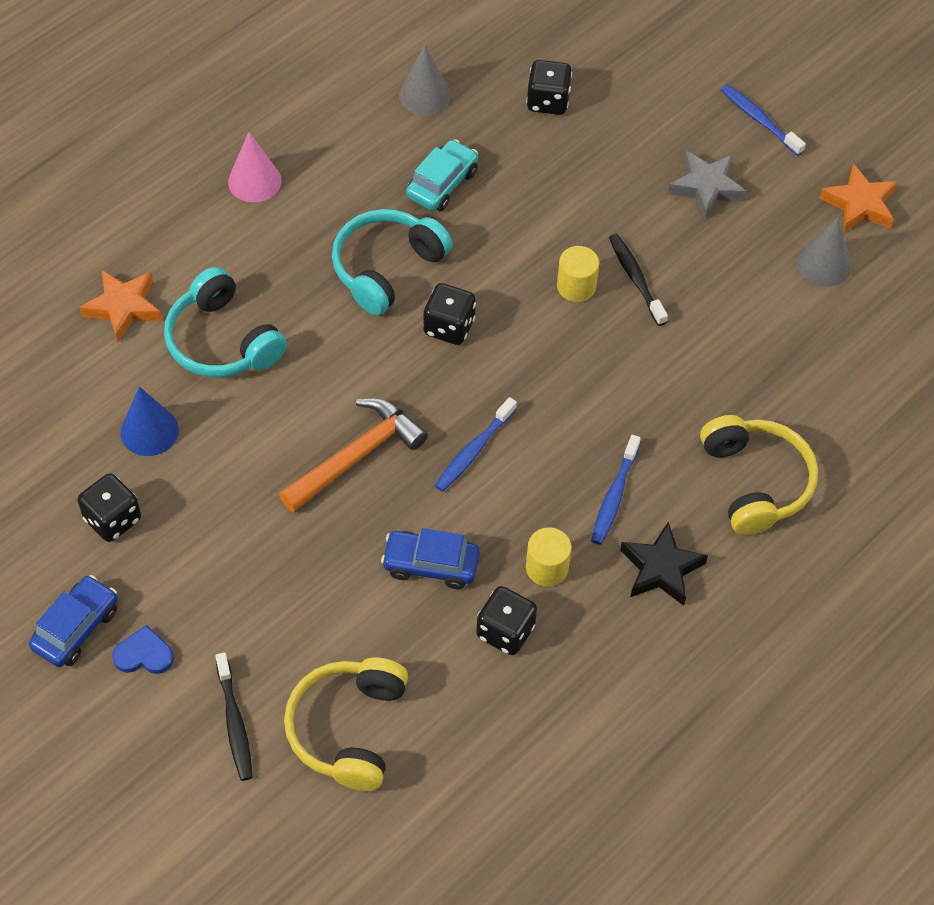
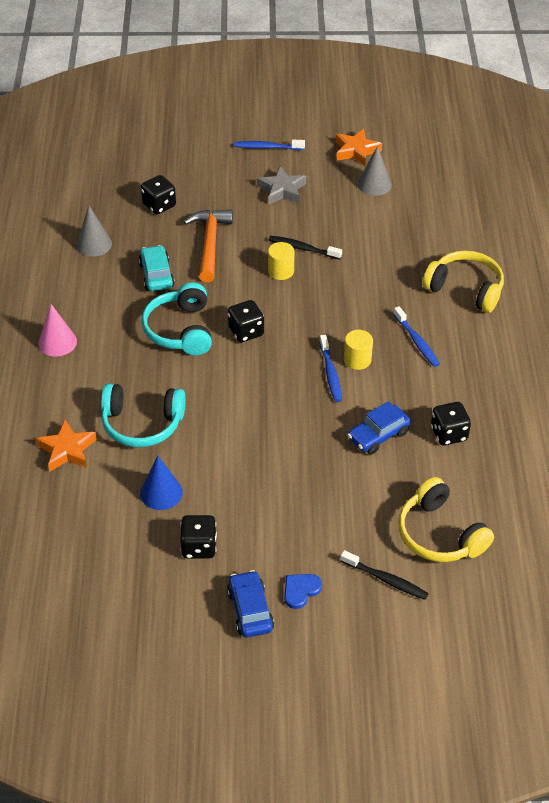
camera: 45 degrees left, 10 degrees down
(356, 456) = (280, 419): orange hammer -> orange hammer (210, 244)
(547, 567) = (429, 393): yellow cylinder -> yellow cylinder (357, 360)
(661, 569) = (476, 354): black star -> none

